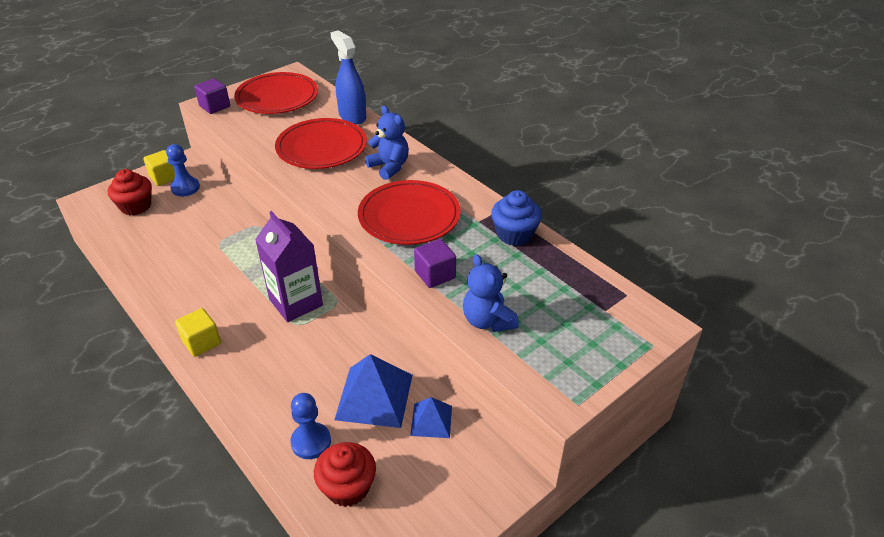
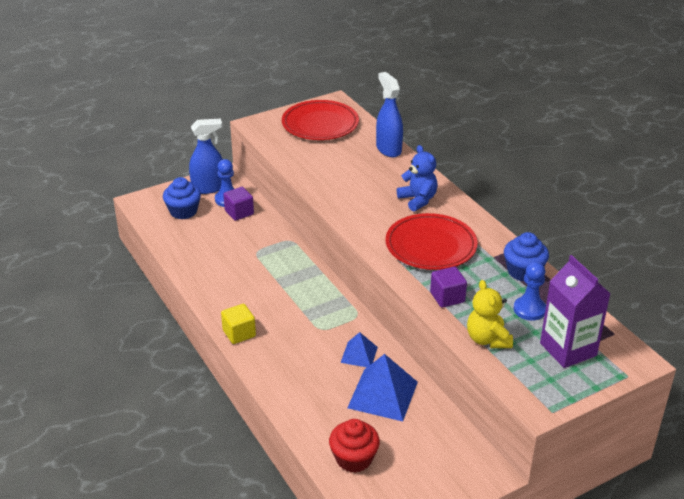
camera: 10 degrees right, 5 degrees down
(136, 206) = (183, 211): red cupcake -> blue cupcake
(164, 177) = (208, 188): yellow cube -> blue spray bottle
(215, 106) = (262, 127): purple cube -> purple cube (239, 212)
(296, 302) = (321, 310): purple carton -> purple carton (568, 349)
(311, 442) = (326, 421): blue pawn -> blue pawn (529, 309)
(321, 148) = (358, 176): red plate -> none
(431, 420) = (429, 419): blue pyramid -> blue pyramid (359, 354)
(488, 321) = (487, 339): blue teddy bear -> yellow teddy bear

